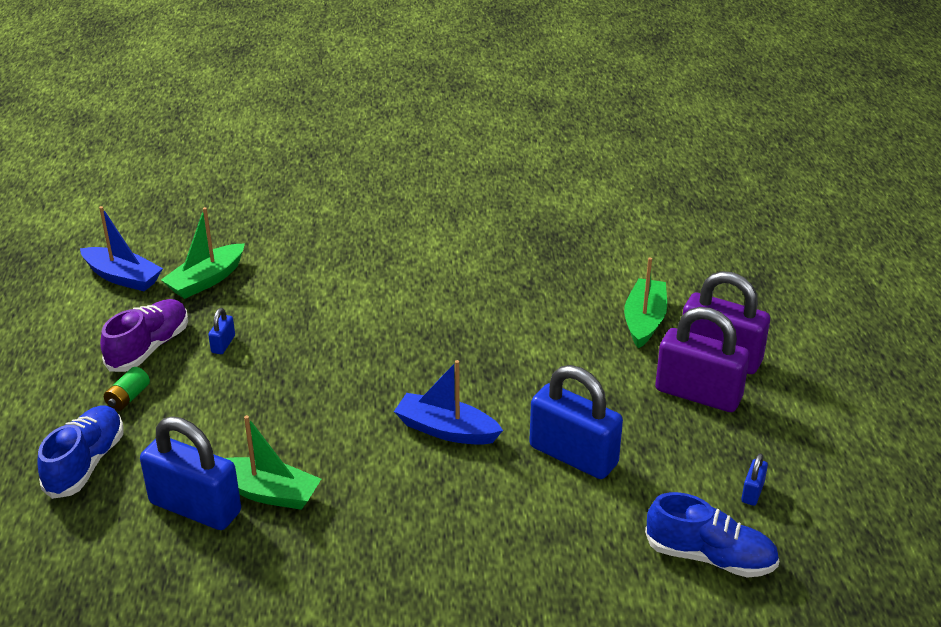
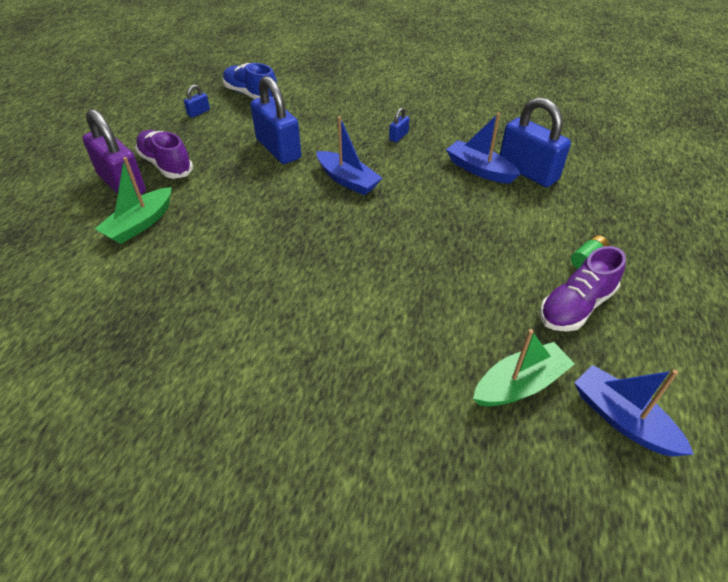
camera: 160 degrees left, 10 degrees up
(86, 463) = (610, 215): blue shoe -> none
(223, 344) = (504, 292): blue padlock -> blue padlock (398, 136)
(267, 493) = (479, 170): green boat -> blue boat
(698, 394) = (166, 164): purple padlock -> purple shoe

